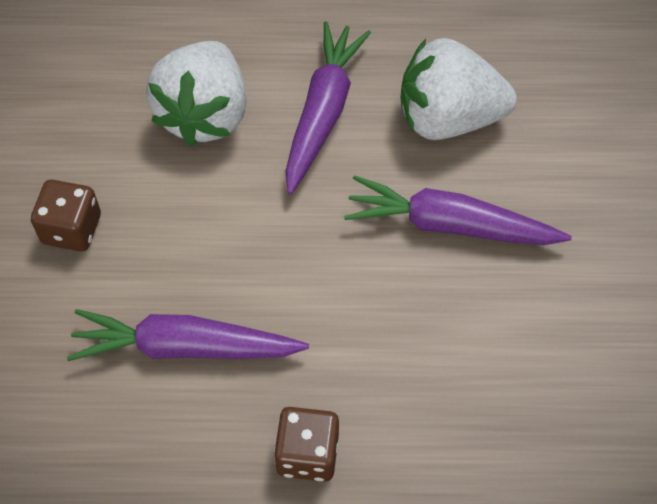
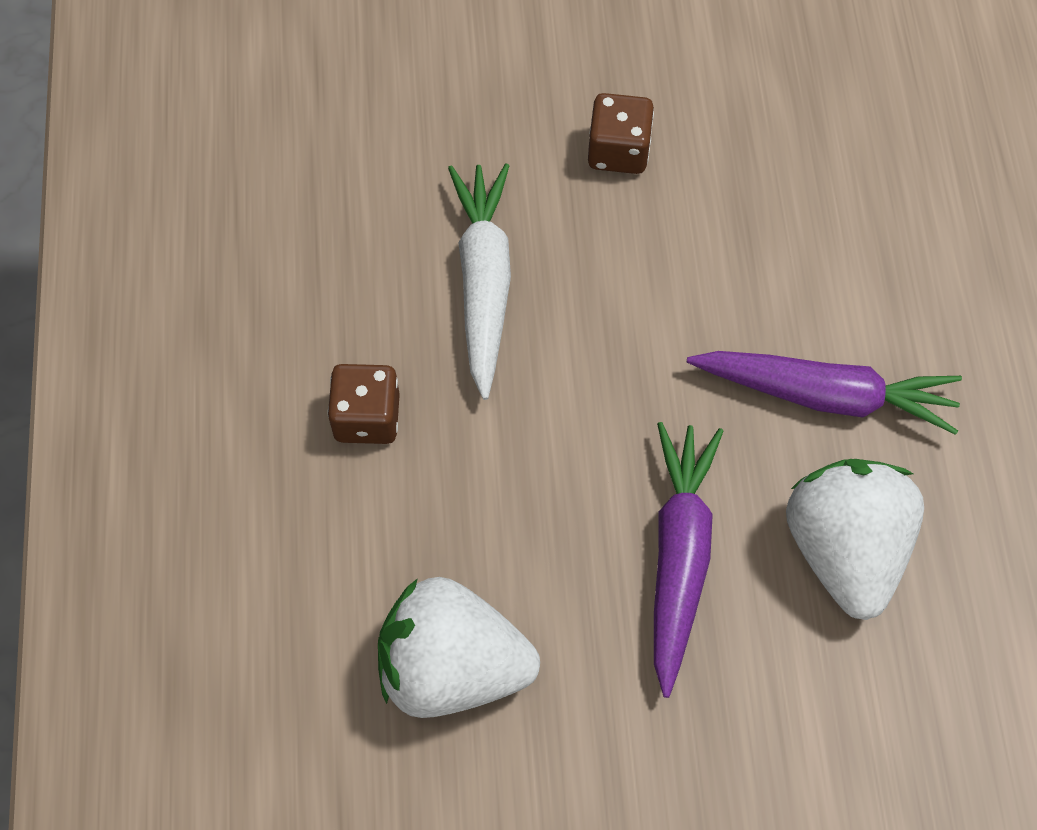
camera: 85 degrees right, 5 degrees up
(185, 347) = (483, 282): purple carrot -> white carrot
(204, 114) = (798, 262): white strawberry -> white strawberry (452, 667)

